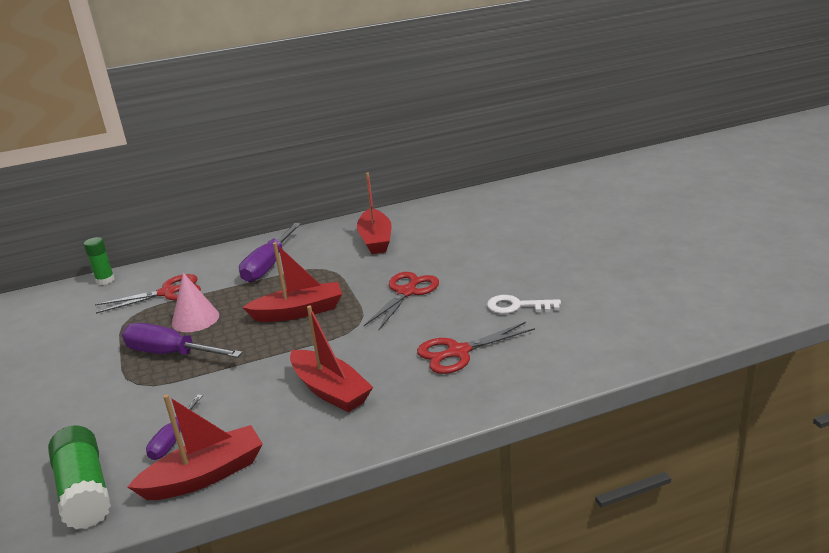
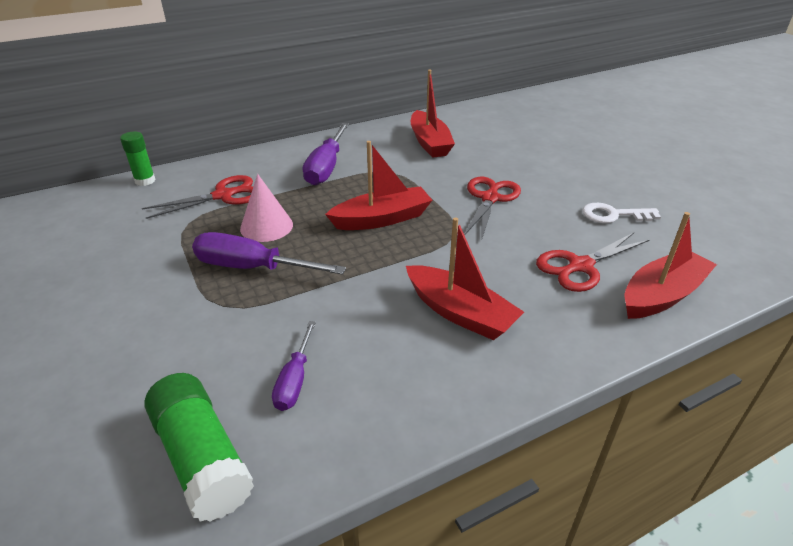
camera: 10 degrees left, 10 degrees up
(205, 475) = (354, 430): red boat -> red boat (661, 295)

